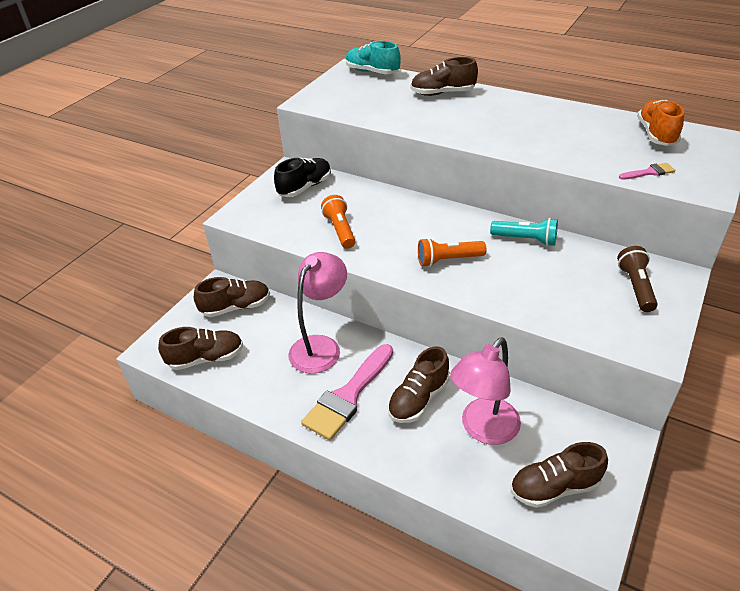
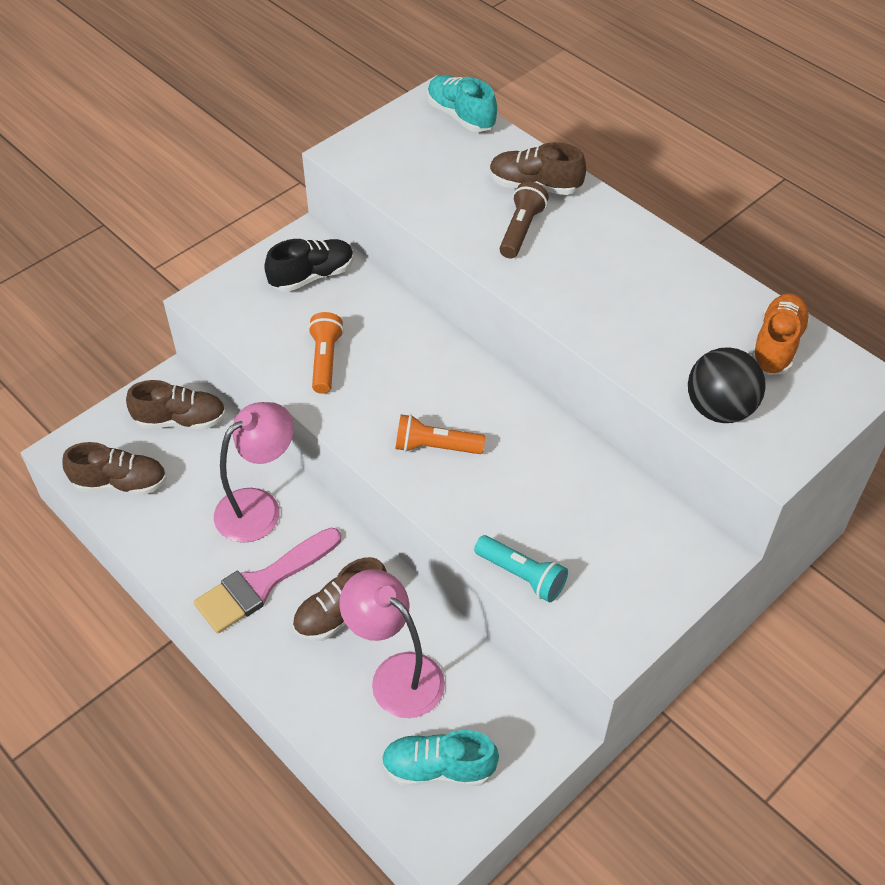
camera: 15 degrees right, 10 degrees up
(483, 429) = (396, 675): pink lamp -> pink lamp turned 75 degrees clockwise
(526, 240) = (550, 444): turquoise flashlight -> turquoise flashlight (522, 575)
(554, 487) = (438, 768): brown shoe -> turquoise shoe
(635, 287) = (645, 556): brown flashlight -> brown flashlight (521, 230)
(649, 172) = (719, 409): pink brush -> black ball

